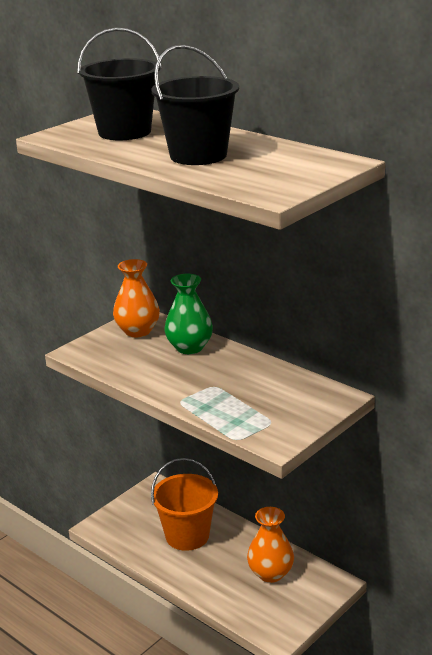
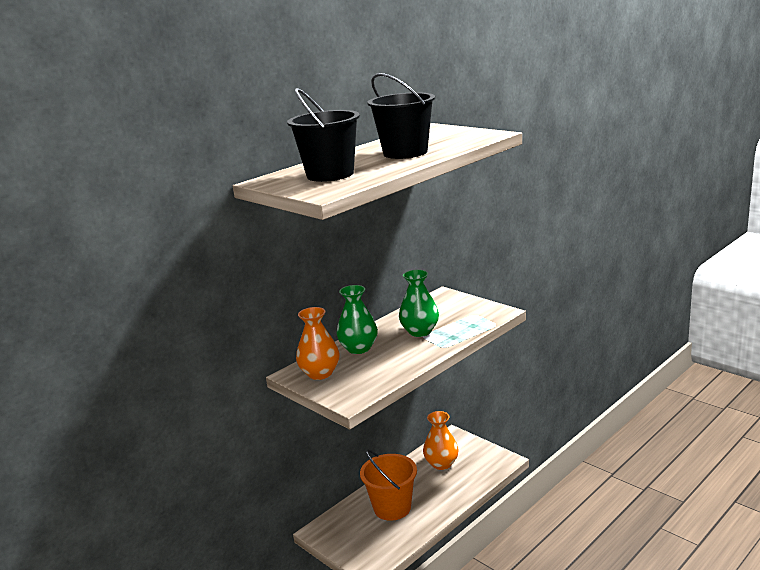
camera: 85 degrees left, 5 degrees down
(225, 383) = (420, 331): none -> green vase

